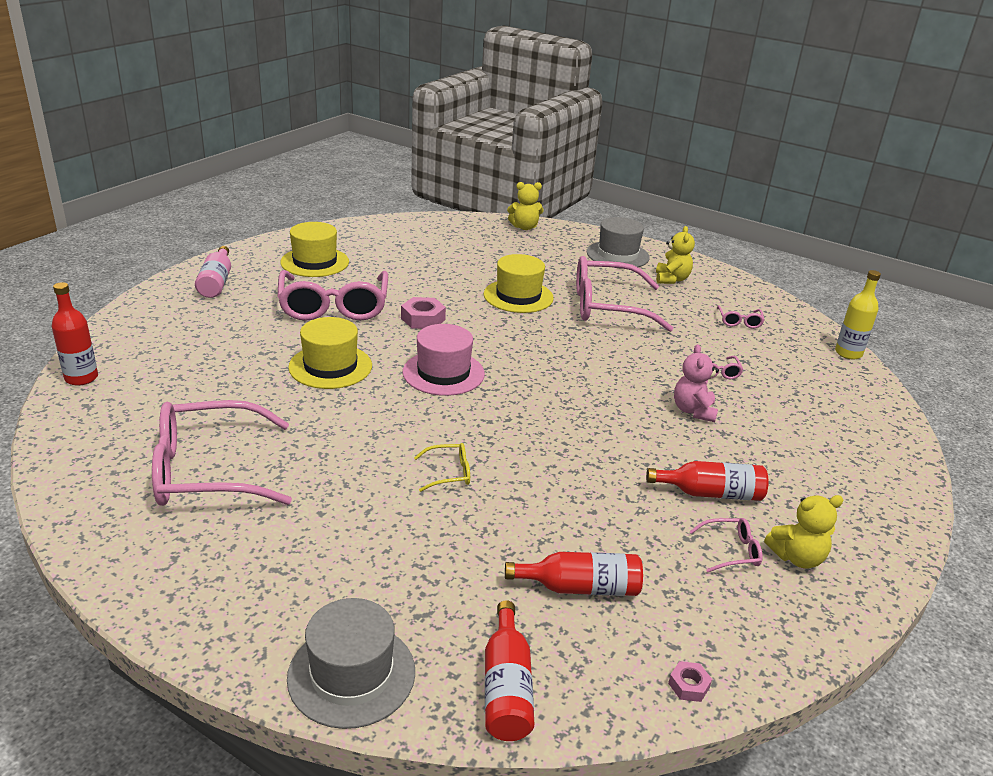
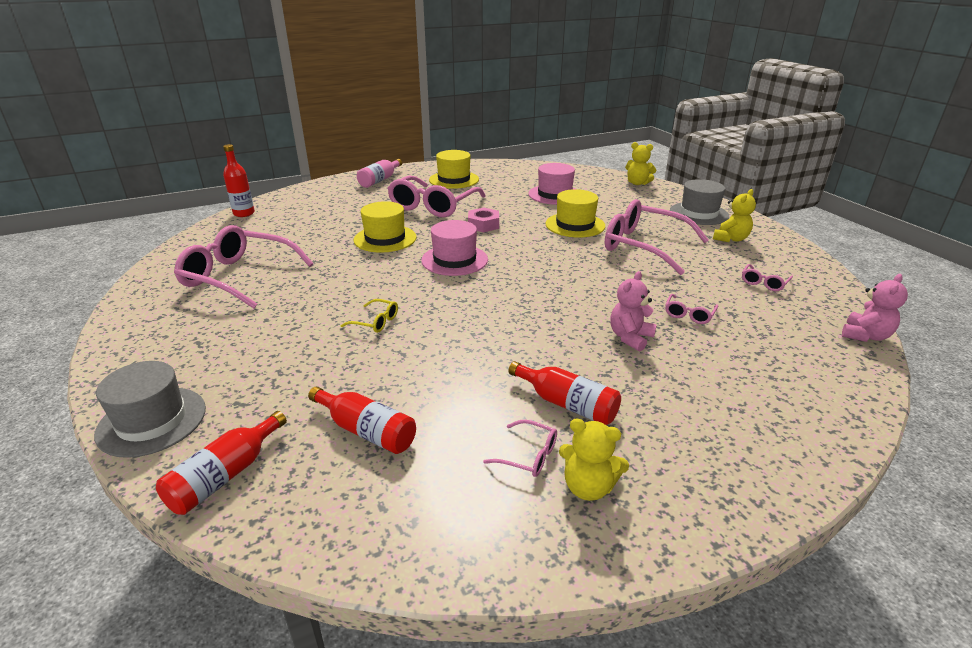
camera: 35 degrees right, 0 degrees up
(455, 260) = (554, 194): none -> pink hat
(688, 685) = (354, 544): pink nut -> none
(848, 353) = (865, 335): yellow bottle -> pink teddy bear

